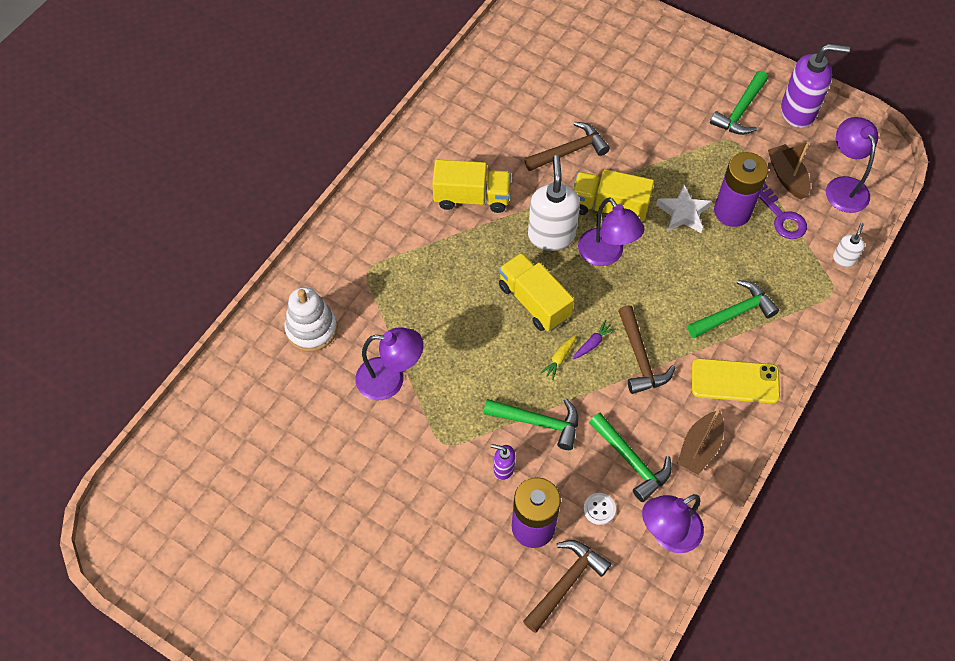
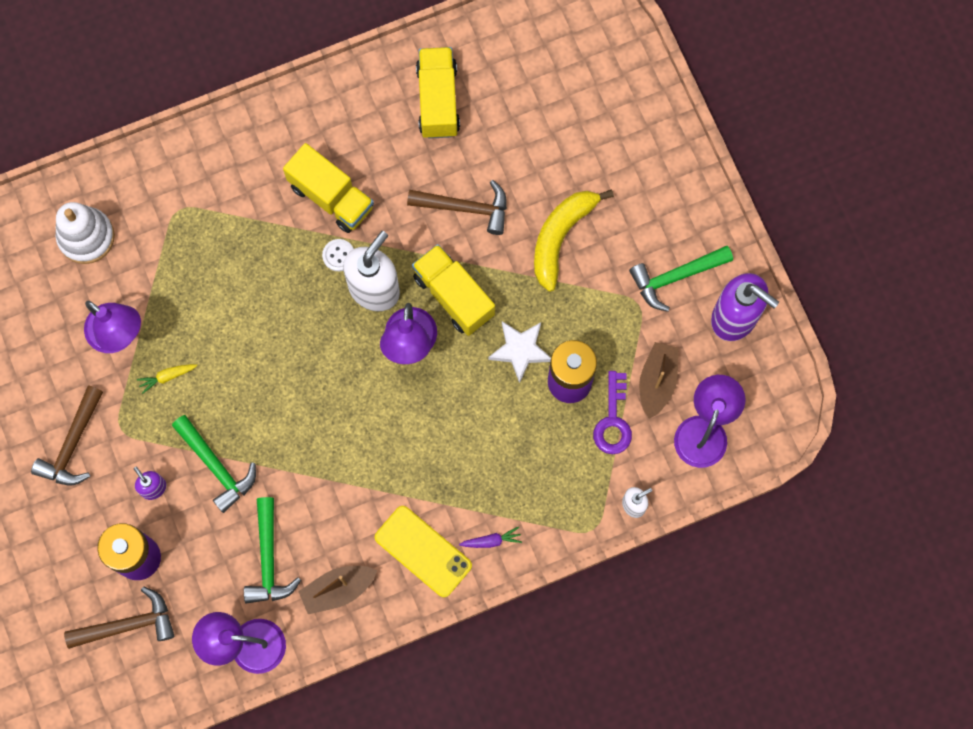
camera: 35 degrees right, 15 degrees up
(534, 301) = (304, 346): yellow truck -> yellow truck (438, 100)
(559, 358) = (283, 419): yellow carrot -> yellow carrot (167, 377)
(593, 343) = (325, 425): purple carrot -> purple carrot (491, 541)
(599, 509) = (206, 582): white button -> white button (338, 255)
(640, 358) = (356, 469): brown hammer -> brown hammer (73, 444)
(647, 131) = (561, 237): none -> yellow banana
(734, 313) = (479, 486): green hammer -> none

